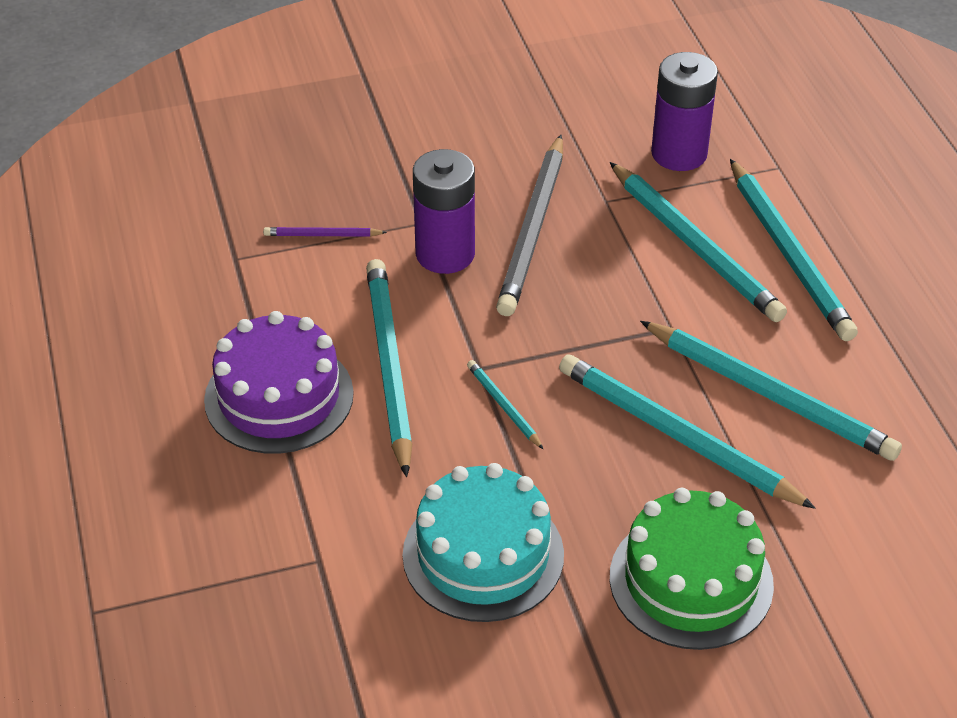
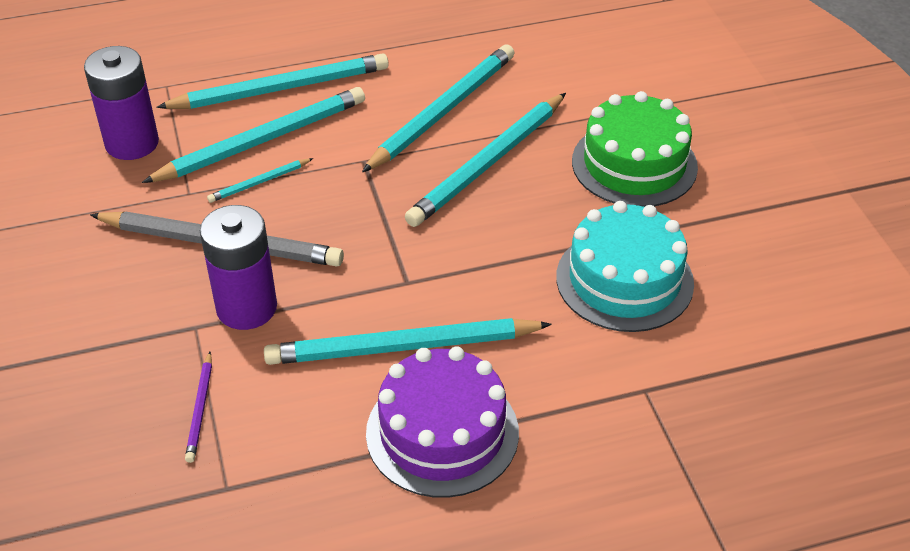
camera: 90 degrees left, 0 degrees up
(503, 406) = (455, 266): turquoise pencil -> turquoise pencil (259, 182)

